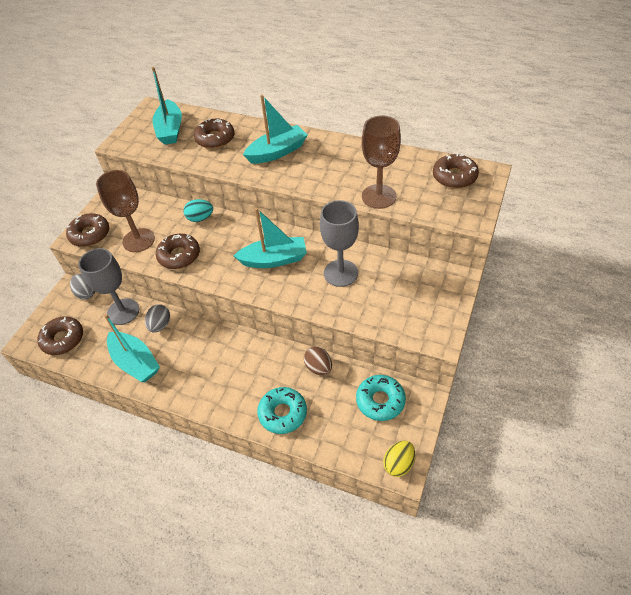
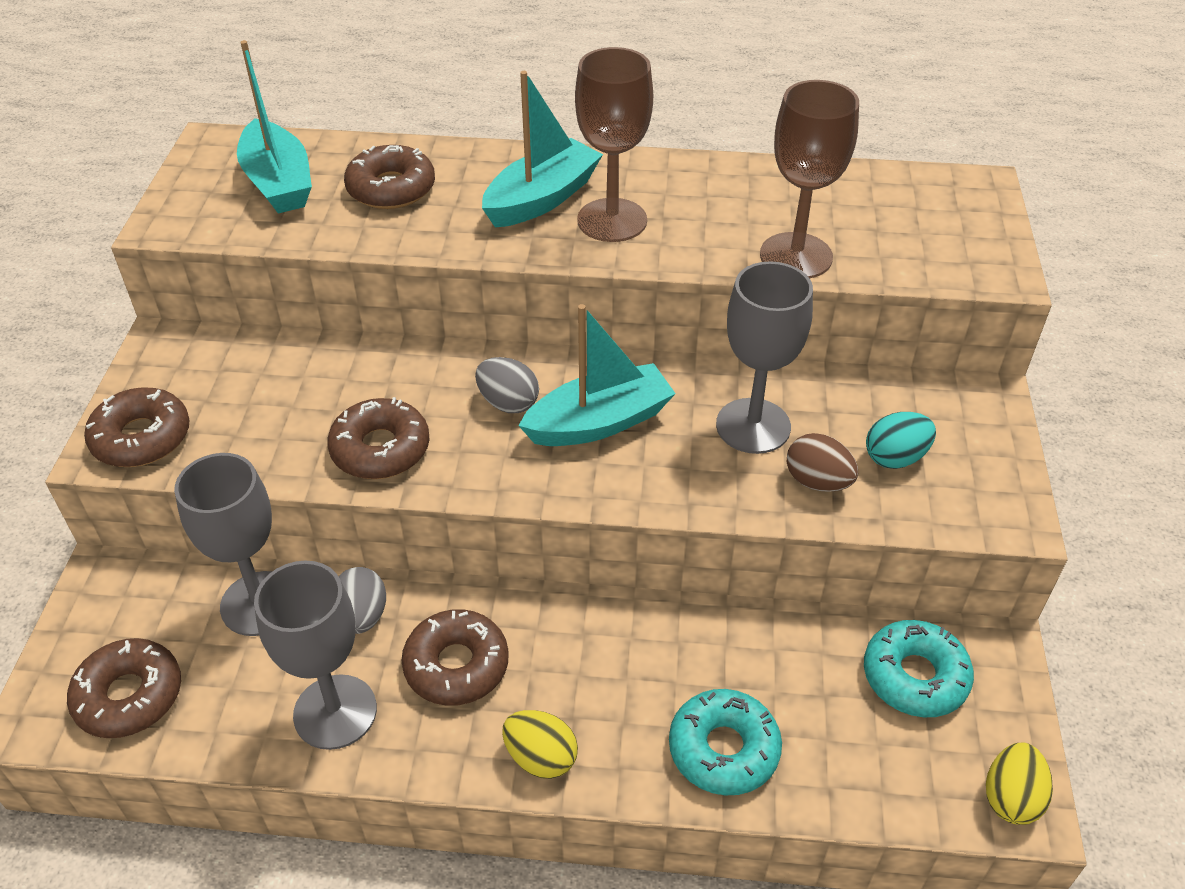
camera: 20 degrees left, 5 degrees down
(86, 293) = (150, 579): grey egg -> grey egg (508, 403)
(135, 362) = (335, 712): turquoise boat -> grey goblet
(138, 240) = (268, 431): brown goblet -> brown goblet (612, 220)
(200, 218) = (395, 363): turquoise egg -> turquoise egg (895, 457)
(207, 399) = (541, 758): none -> yellow egg
(318, 367) = (757, 635): brown egg -> brown egg (817, 482)
(454, 176) = (922, 200): brown donut -> brown donut (456, 665)

